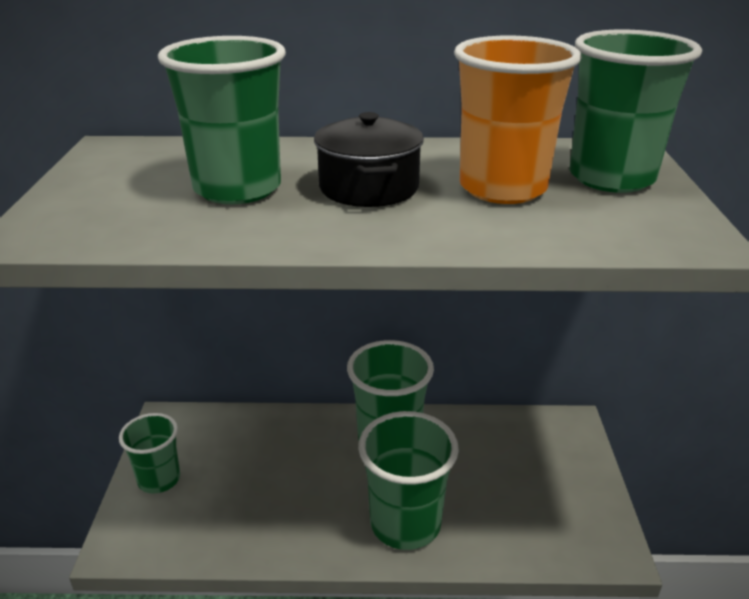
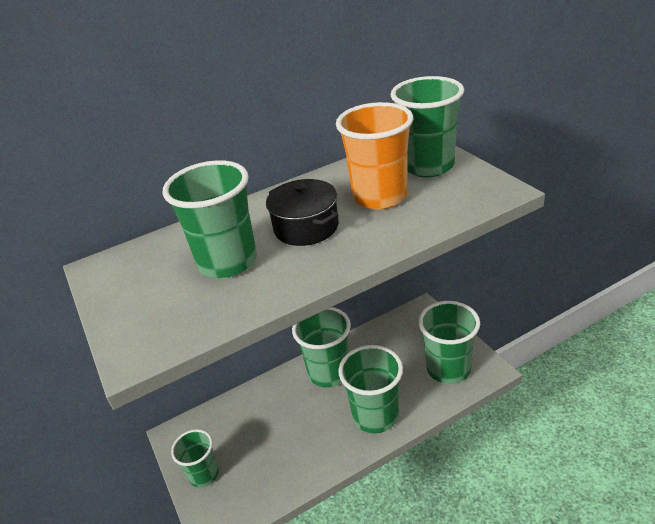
camera: 25 degrees left, 5 degrees up
(551, 517) = (448, 369): none -> green cup

